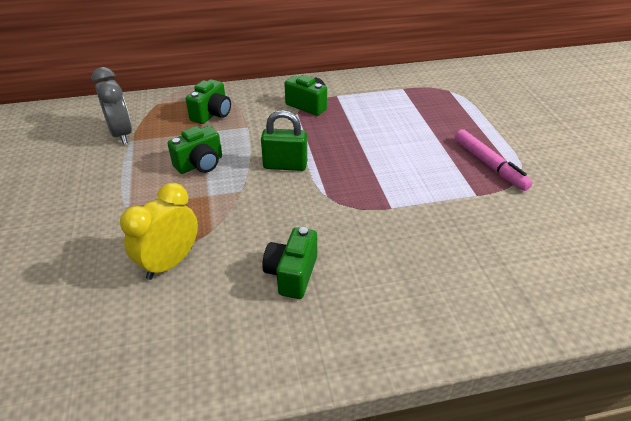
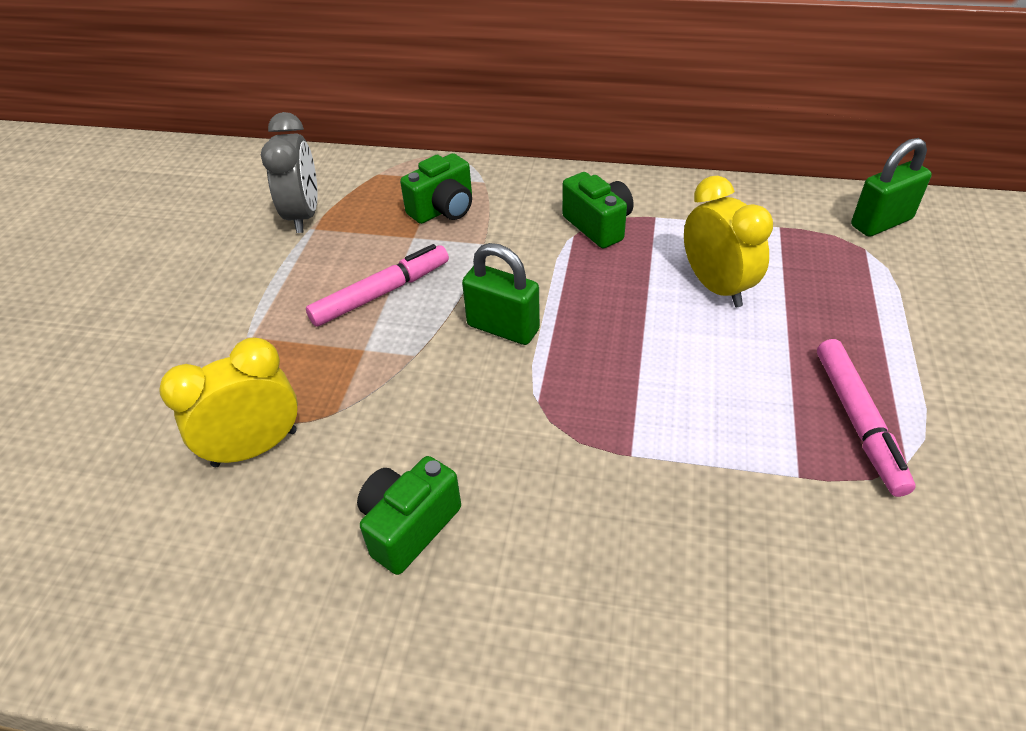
camera: 25 degrees right, 5 degrees up
(200, 164) = (381, 293): green camera -> pink marker
(388, 121) = (716, 287): none -> yellow clock
(449, 77) = (881, 222): none -> green padlock

